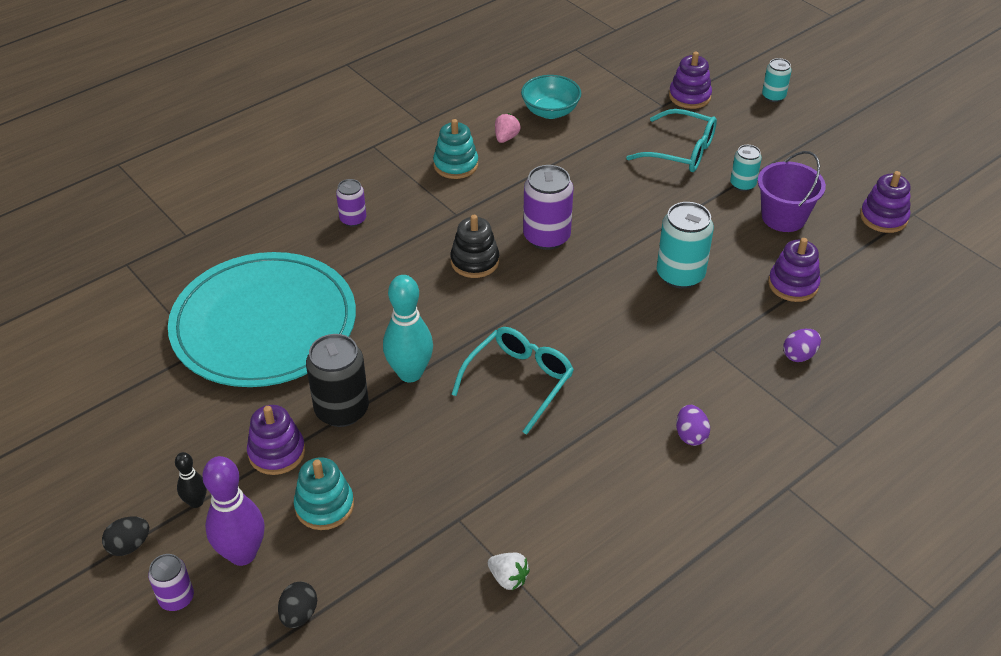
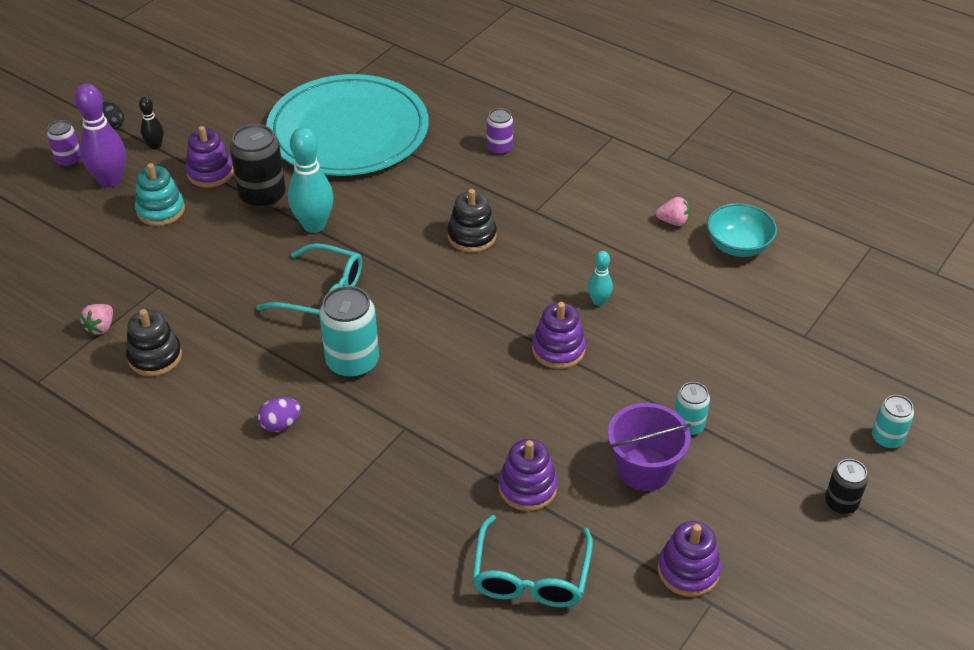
camera: 75 degrees right, 0 degrees up
(299, 614) = (58, 221): black egg -> none
(456, 165) = (610, 195): turquoise stacking toy -> none
(508, 578) = (101, 327): white strawberry -> pink strawberry
(546, 237) = (527, 278): purple can -> none
(570, 530) = (155, 356): none -> black stacking toy
(590, 201) = (598, 301): none -> turquoise bowling pin
(680, 275) = (508, 389): turquoise can -> turquoise can (352, 362)
(681, 151) = (723, 363): turquoise glasses -> turquoise glasses (531, 576)
(689, 96) = (837, 358): purple stacking toy -> purple stacking toy (558, 349)
(799, 355) = (415, 502): purple egg -> none
(829, 132) = (841, 503): none -> black can

